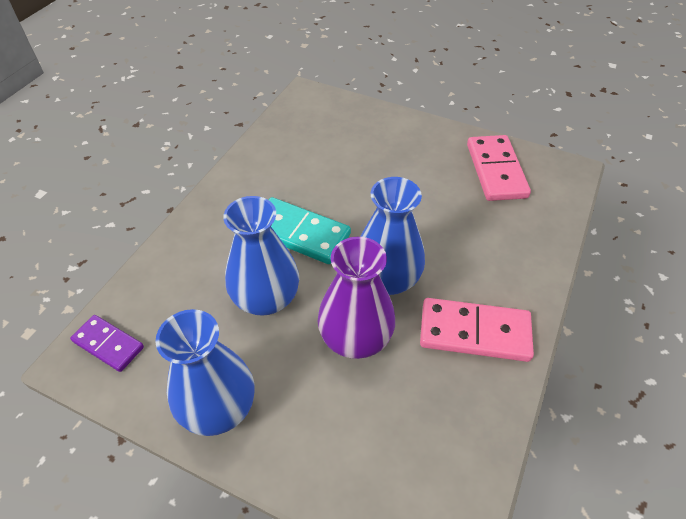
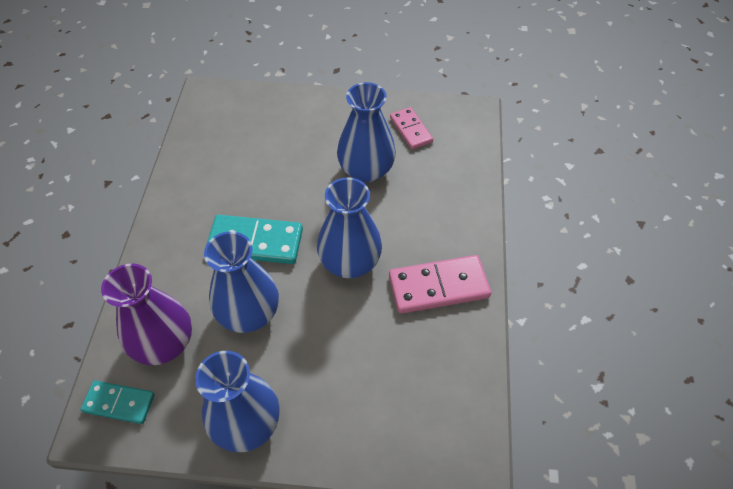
camera: 20 degrees left, 5 degrees up
(108, 344) = (119, 403): purple domino -> turquoise domino
(355, 338) = (342, 324): purple vase -> purple vase (164, 343)
(435, 196) = (366, 170): none -> blue vase
(496, 170) = (410, 130): pink domino -> pink domino, size x0.62

